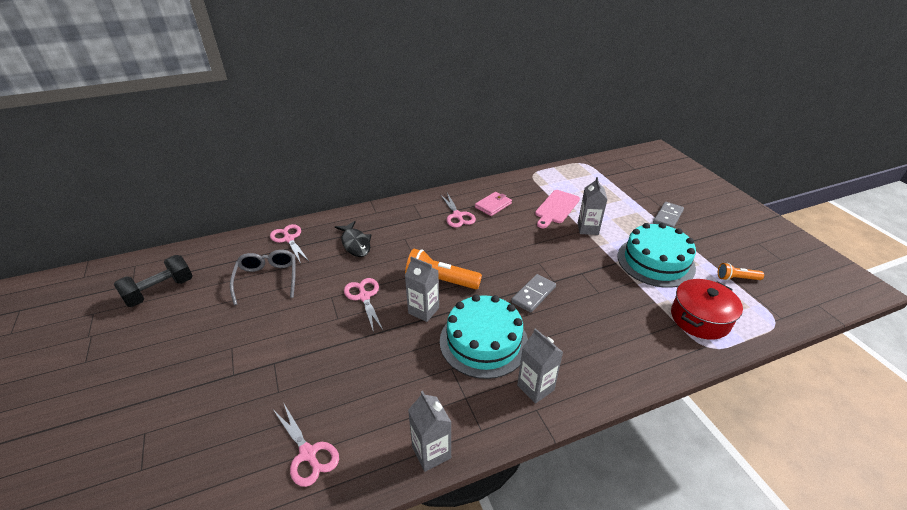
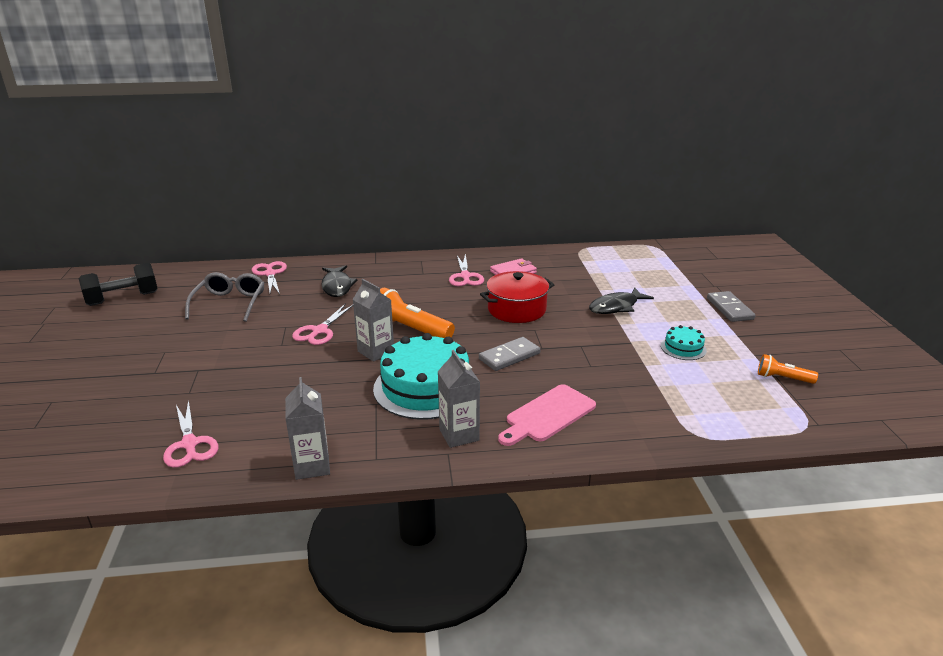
camera: 15 degrees right, 10 degrees down
(364, 296) = (319, 331): pink scissors -> pink scissors turned 150 degrees counterclockwise
(556, 208) = (589, 283): pink cutting board -> pink cutting board (548, 415)
(588, 229) = (616, 307): grey carton -> black fish
(655, 261) = (683, 348): turquoise cake -> turquoise cake, size x0.46
(668, 217) = (730, 309): grey domino -> grey domino turned 60 degrees counterclockwise
(700, 318) = (704, 408): red pot -> red pot (516, 309)

